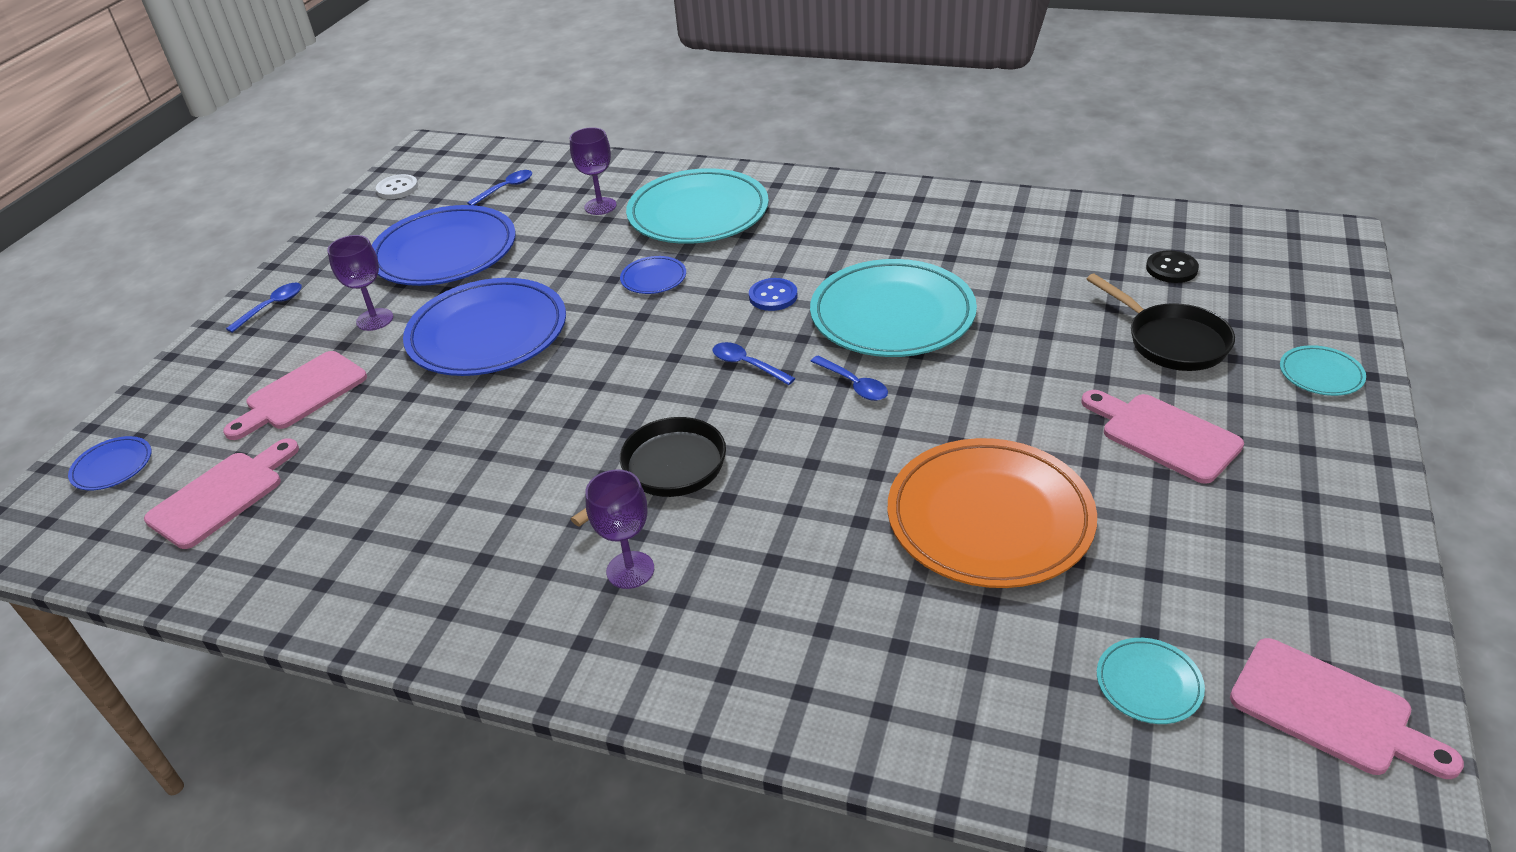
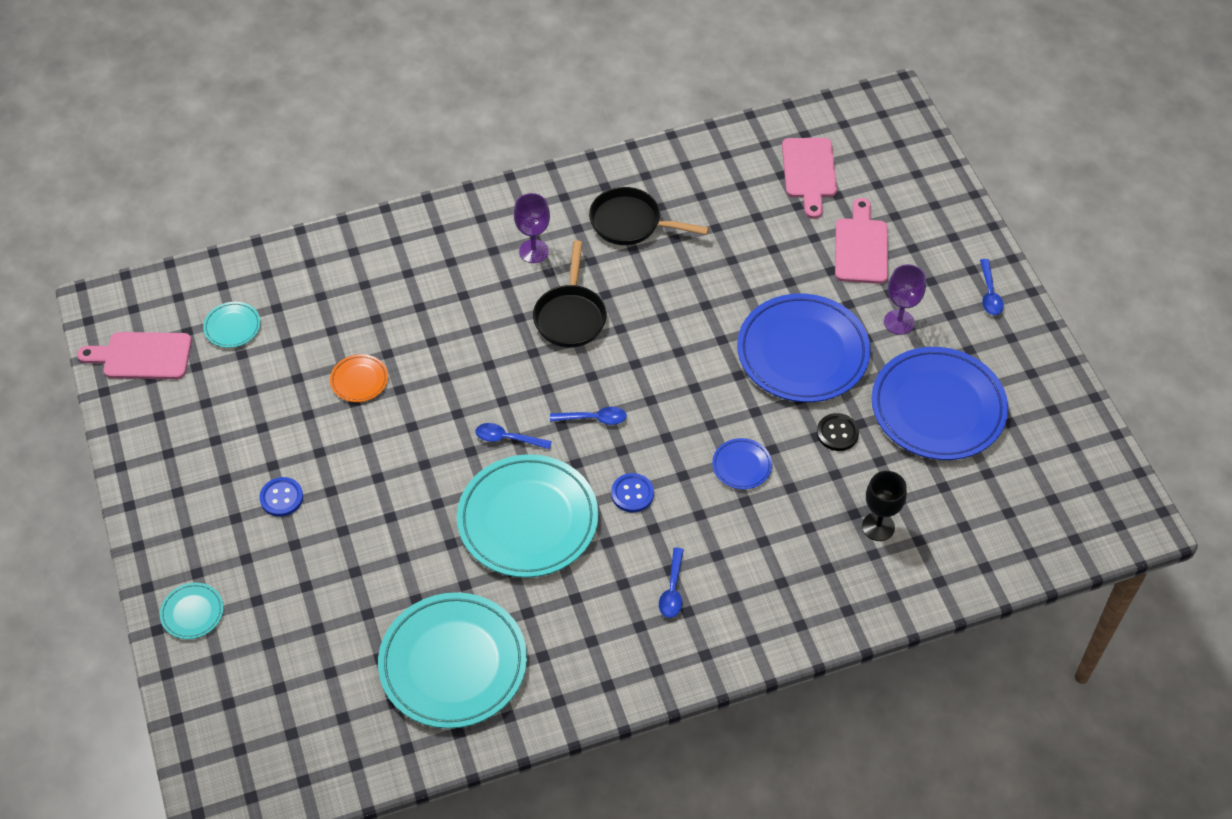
camera: 140 degrees right, 15 degrees up
(112, 466) = (899, 153): blue plate -> none
(397, 188) = (1085, 456): white button -> none
(506, 188) = (989, 506): blue spoon -> blue spoon (672, 590)
(600, 206) = (878, 527): purple goblet -> black goblet
(698, 213) = (784, 561): turquoise plate -> turquoise plate (453, 663)
(989, 518) = (359, 380): orange plate -> orange plate, size x0.43
(1164, 435) = (281, 498): pink cutting board -> blue button
(1171, 269) = (339, 690): black button -> black button (837, 433)
(1172, 341) = (308, 596): black pan -> black pan (630, 223)

